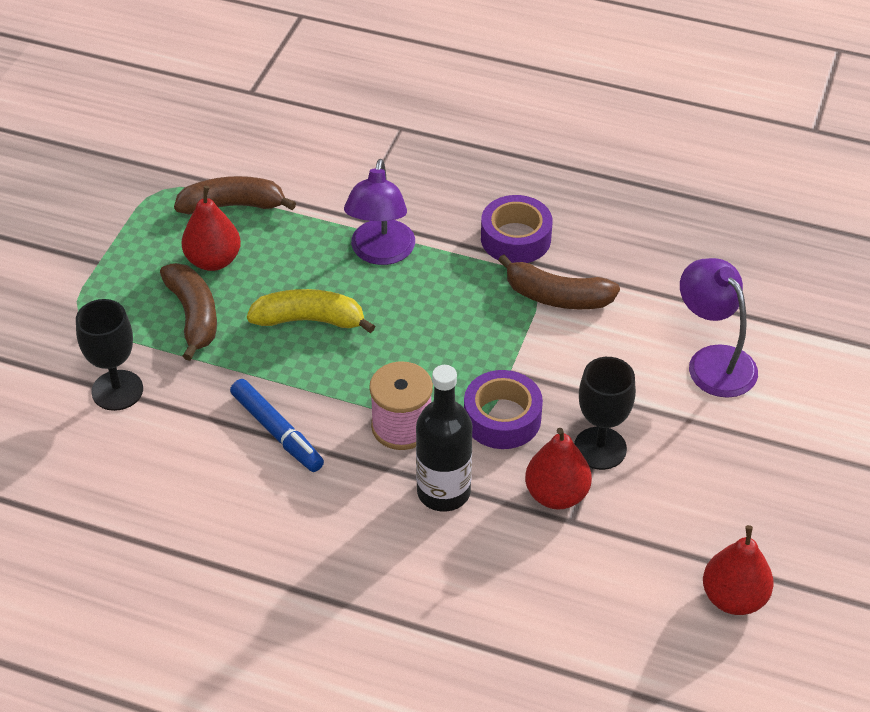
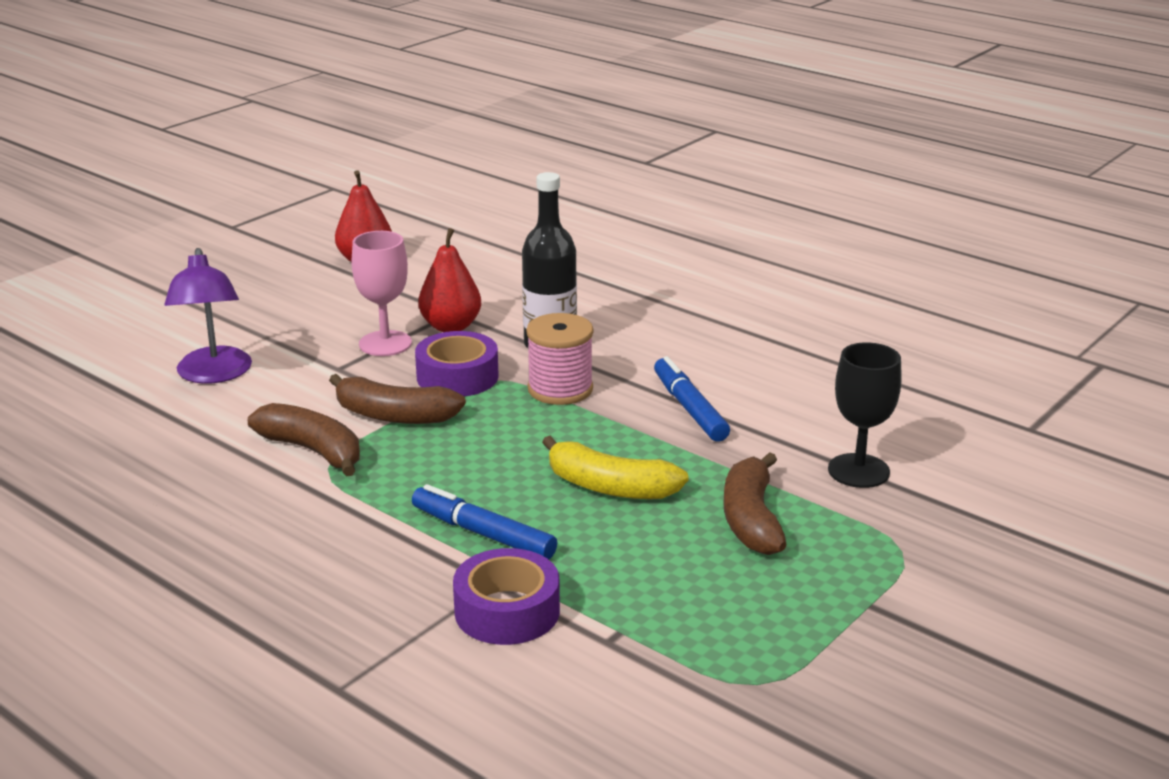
camera: 160 degrees left, 20 degrees down
(213, 260) = (707, 572): red pear -> none
(233, 205) = (655, 634): brown banana -> brown banana (394, 415)
(380, 253) = (483, 533): purple lamp -> blue marker
(515, 238) = (305, 512): purple tape -> purple tape (507, 611)
(600, 448) = (385, 343): black goblet -> pink goblet

